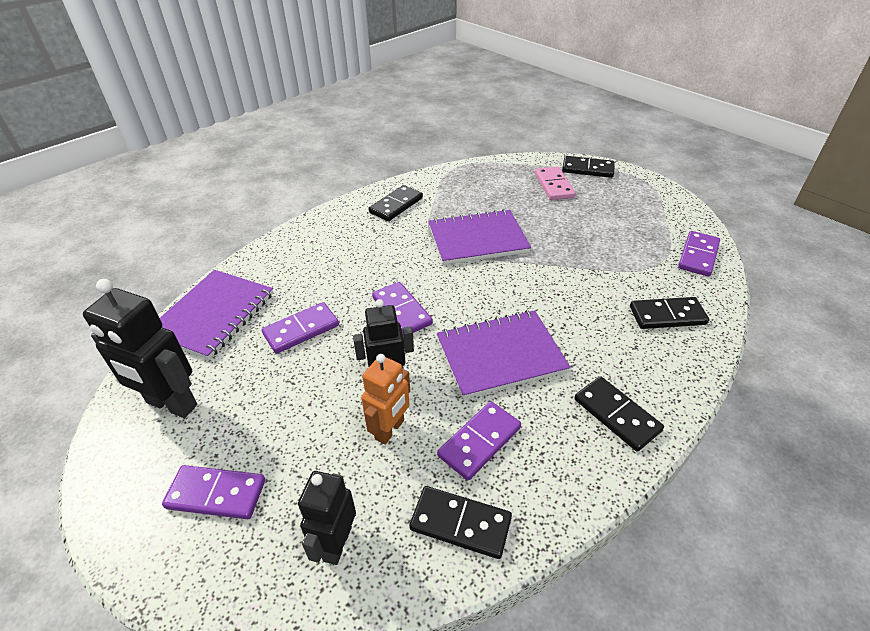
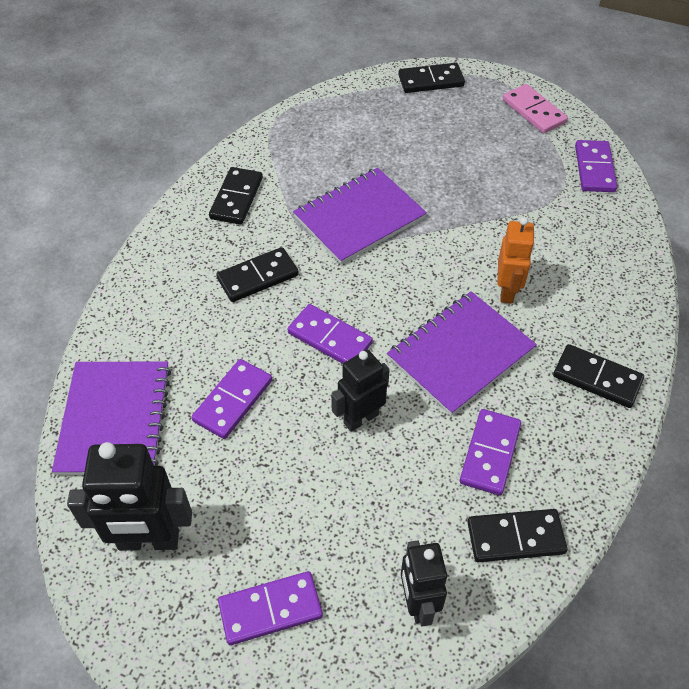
camera: 25 degrees left, 10 degrees up
(390, 430) = (399, 475): orange robot -> orange robot (507, 291)
(554, 185) = (405, 116): pink domino -> pink domino (534, 111)
(667, 315) = (595, 252): black domino -> black domino (257, 277)

